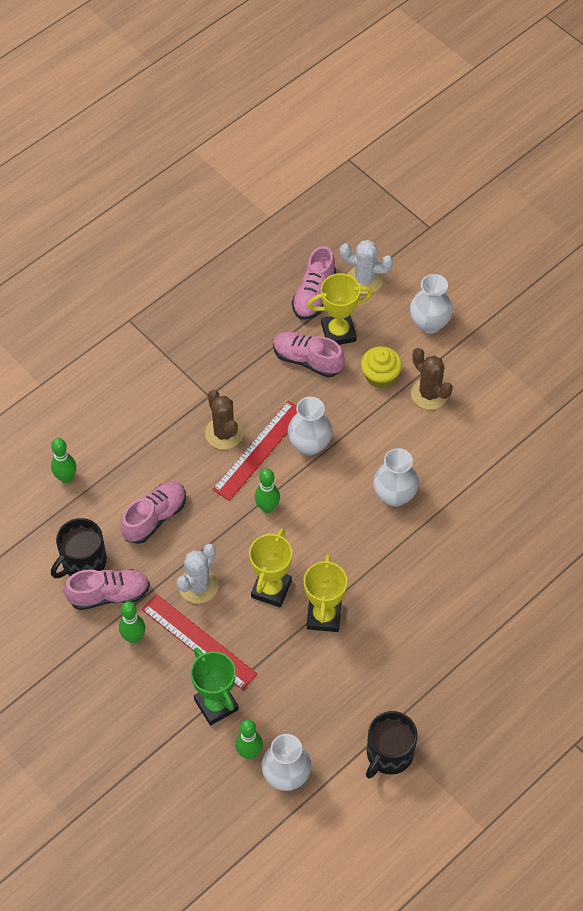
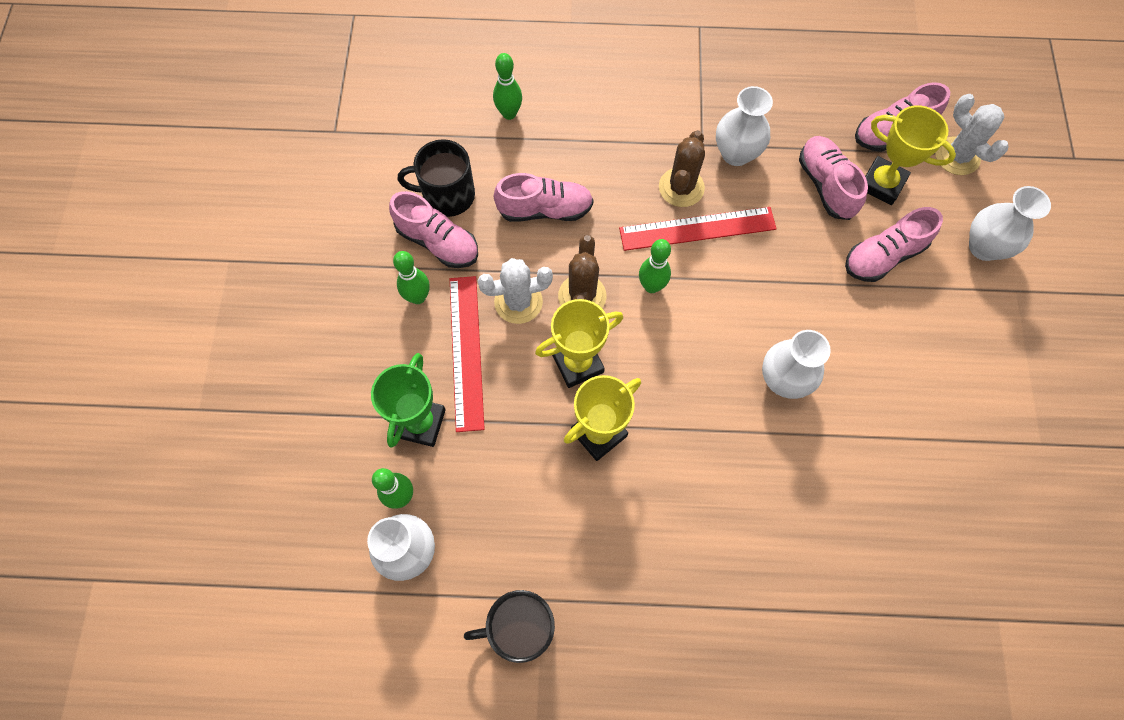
camera: 45 degrees right, 10 degrees up
(309, 444) = (749, 263): white vase -> white vase (736, 153)
(380, 376) = (883, 256): yellow cupcake -> pink shoe
(429, 394) = (917, 313): brown cactus -> brown cactus (582, 296)

